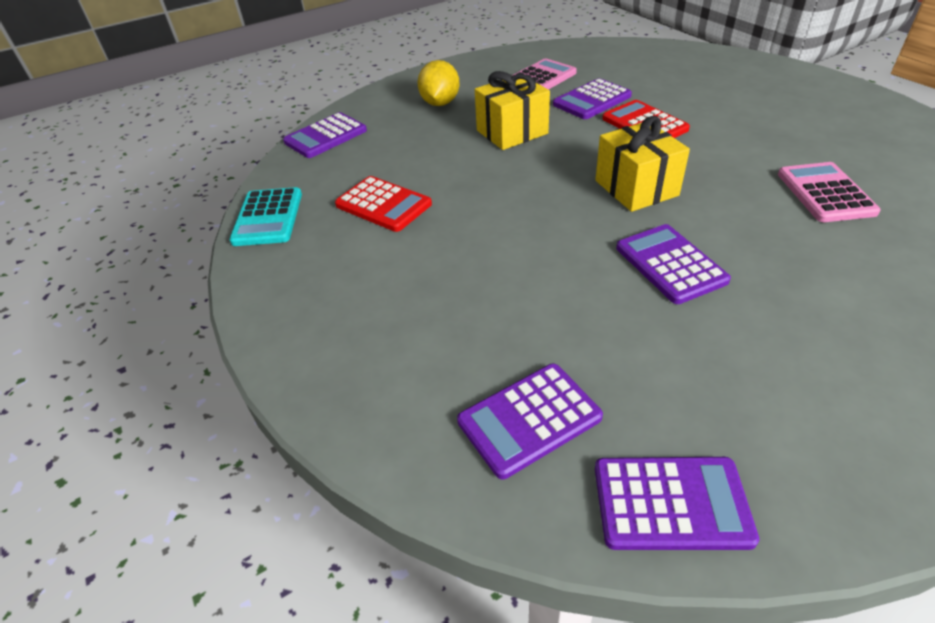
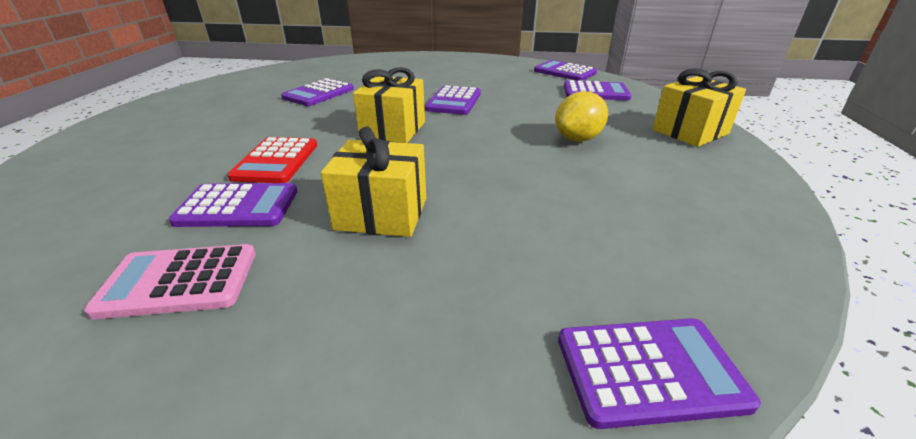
camera: 145 degrees left, 10 degrees down
(268, 217) = (765, 246): turquoise calculator -> none
(338, 356) = (690, 132): none -> yellow gift
(383, 205) = (607, 201): red calculator -> none
(440, 103) = (377, 327): yellow lemon -> yellow lemon (577, 139)
(825, 193) = (318, 93): pink calculator -> purple calculator

